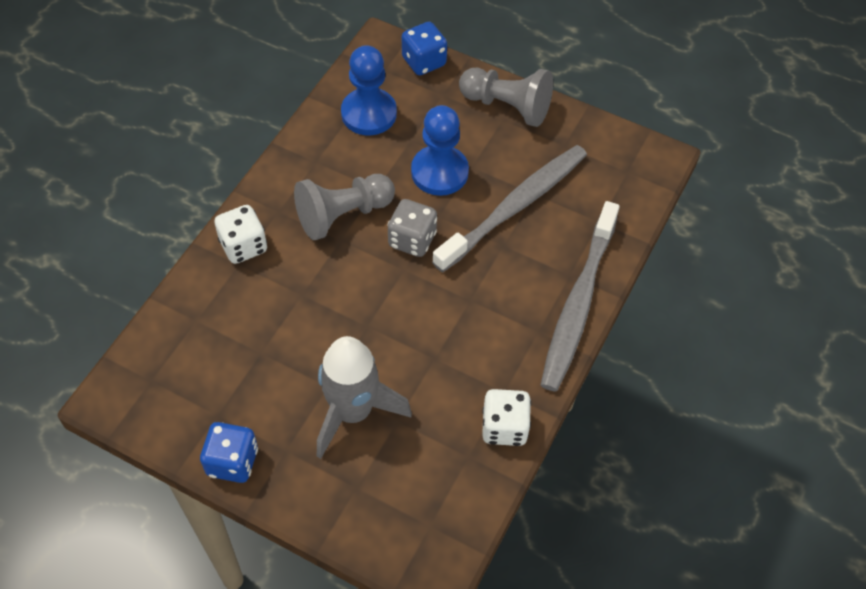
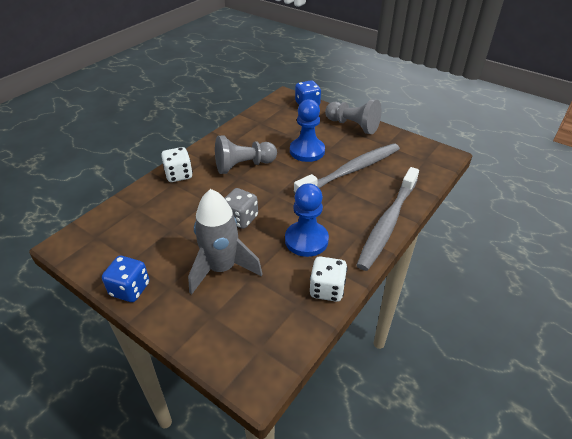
camera: 10 degrees right, 15 degrees down
(369, 113) = (270, 123): blue pawn -> blue pawn (306, 240)
(412, 240) = (283, 181): grey dice -> grey dice (241, 219)

